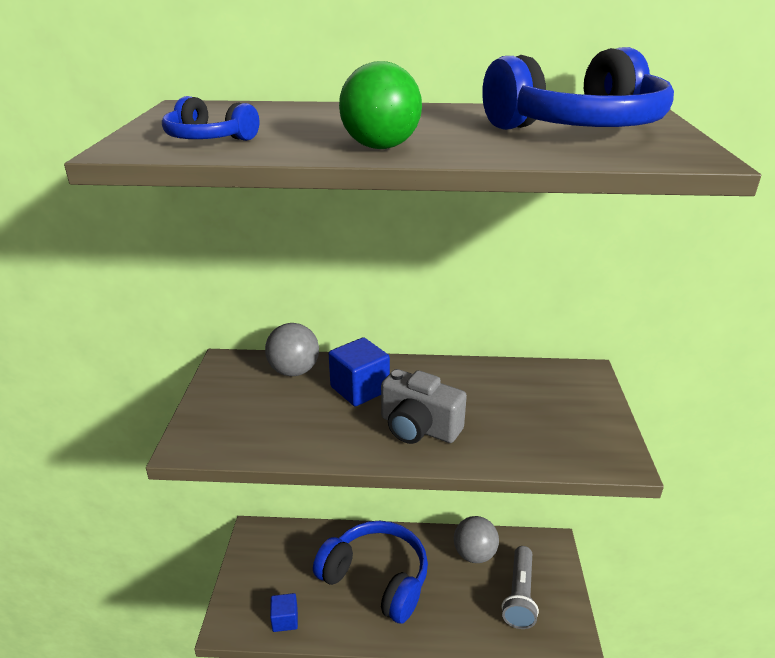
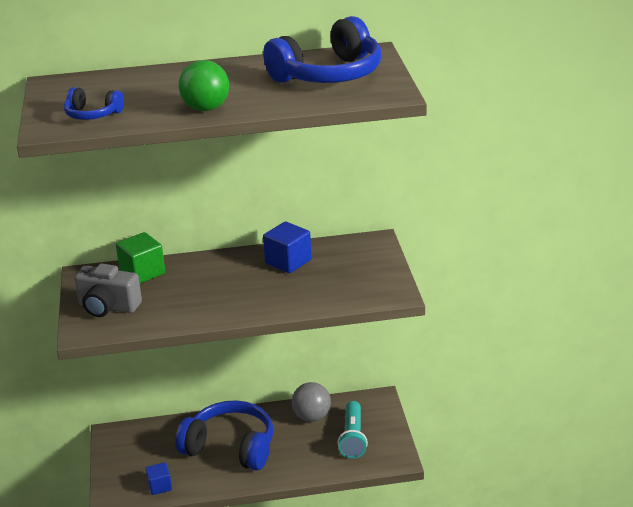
camera: 10 degrees left, 0 degrees up
(294, 371) = (142, 273): grey ball -> green cube
(359, 389) = (199, 277): blue cube -> blue cube (288, 262)
(418, 428) = (251, 296): grey camera -> grey camera (108, 307)
(519, 595) = (353, 438): grey flashlight -> turquoise flashlight

